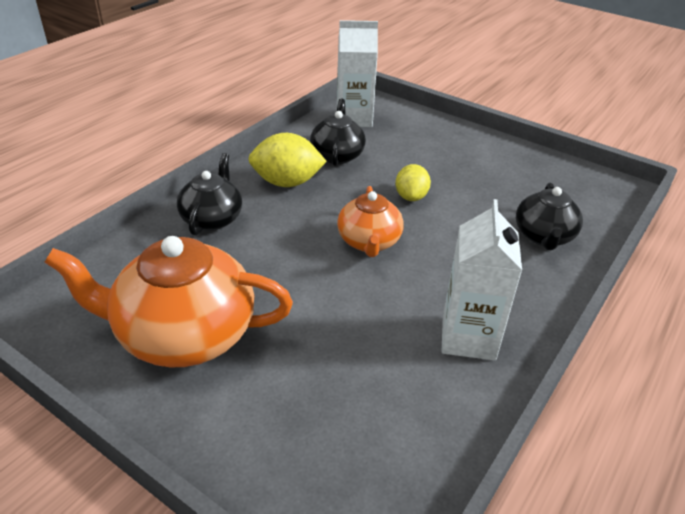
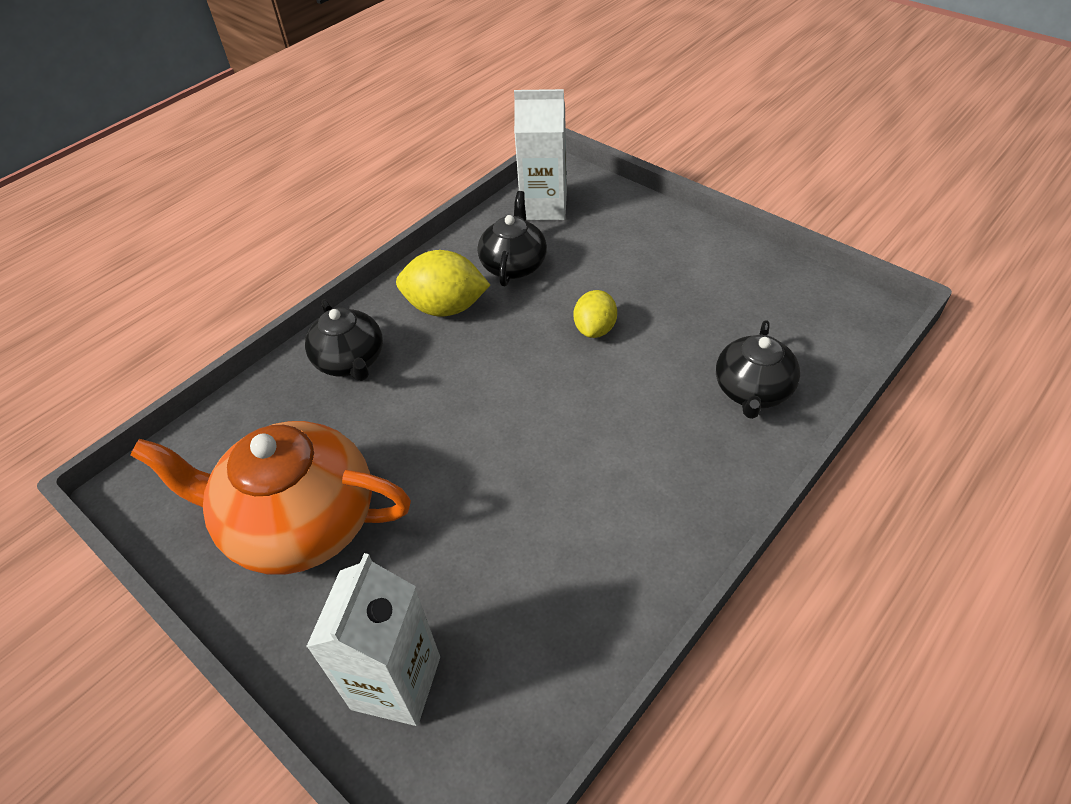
camera: 10 degrees right, 10 degrees up
(212, 218) = (350, 361): black teapot -> black teapot turned 135 degrees clockwise
(369, 242) = (531, 397): orange teapot -> none
(468, 337) = (627, 537): white carton -> white carton (396, 682)

